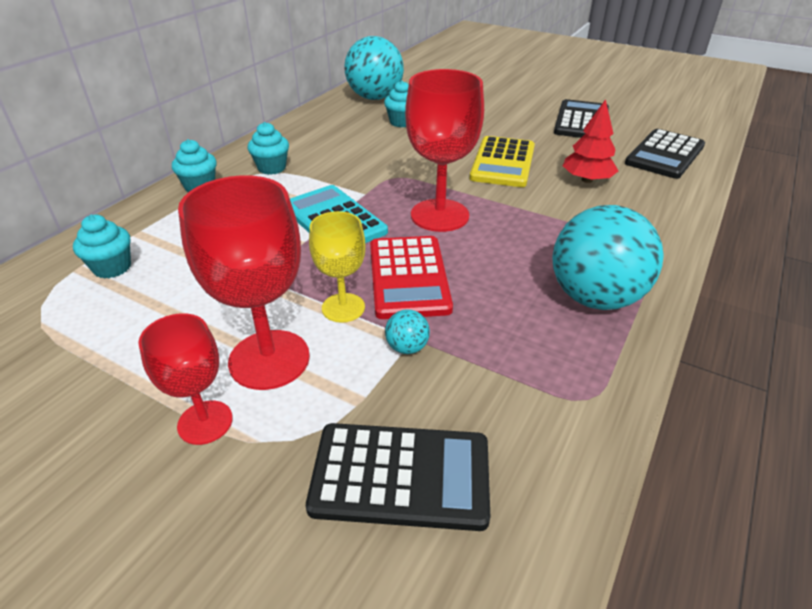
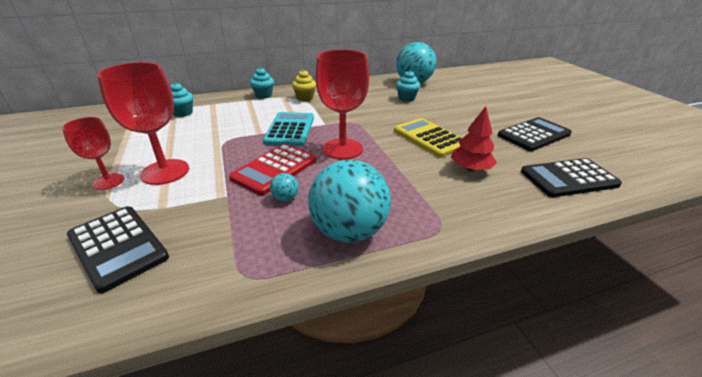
camera: 40 degrees right, 5 degrees down
(272, 168) = (305, 98): turquoise cupcake -> yellow cupcake
(343, 308) = (225, 167): yellow goblet -> none
(407, 347) = (217, 198): turquoise ball -> turquoise ball (285, 198)
(503, 163) = (429, 138): yellow calculator -> yellow calculator turned 90 degrees clockwise

